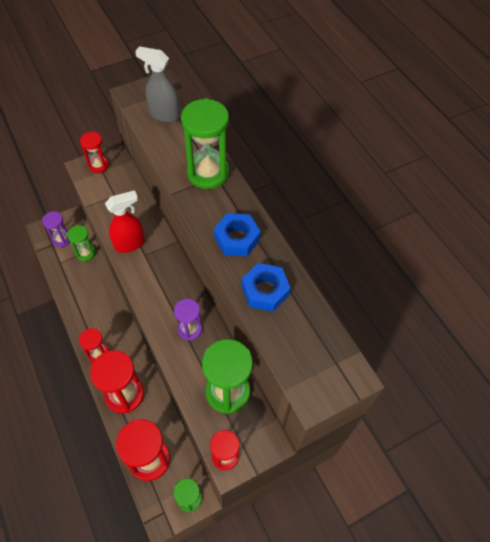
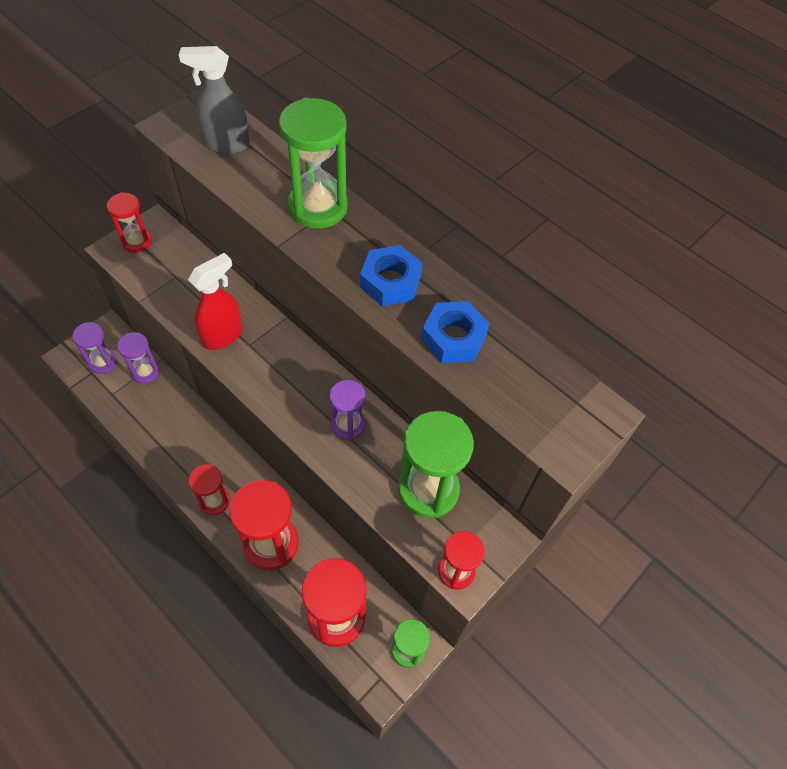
camera: 20 degrees left, 0 degrees up
(85, 253) = (145, 372): green hourglass -> purple hourglass

